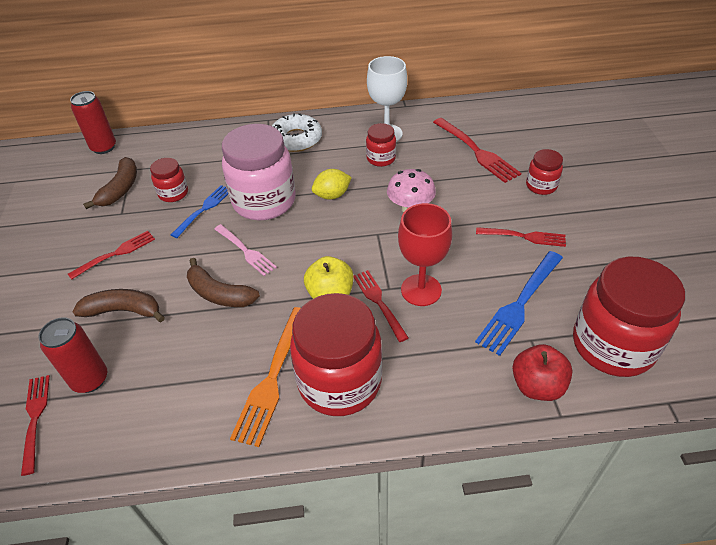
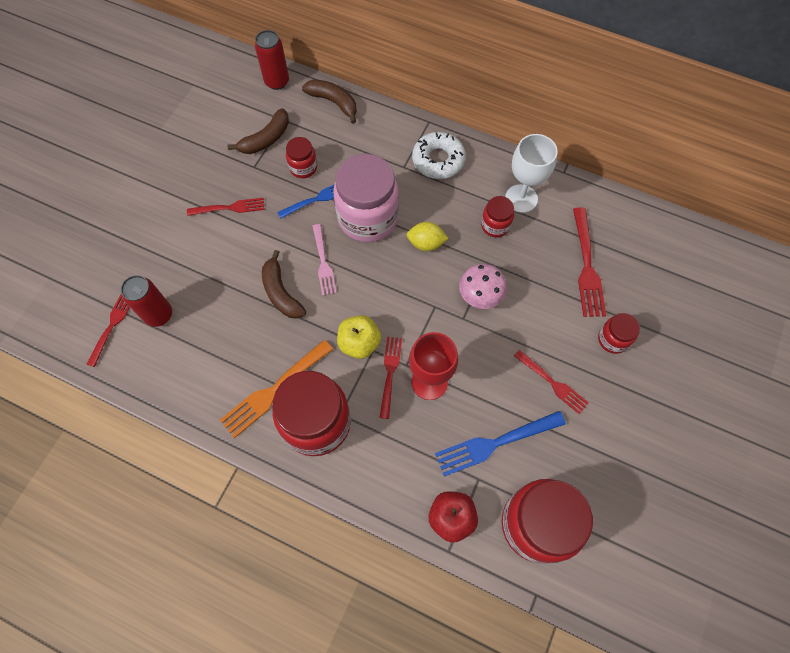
camera: 30 degrees right, 20 degrees up
(123, 311) = (208, 267): brown banana -> brown banana (333, 102)

